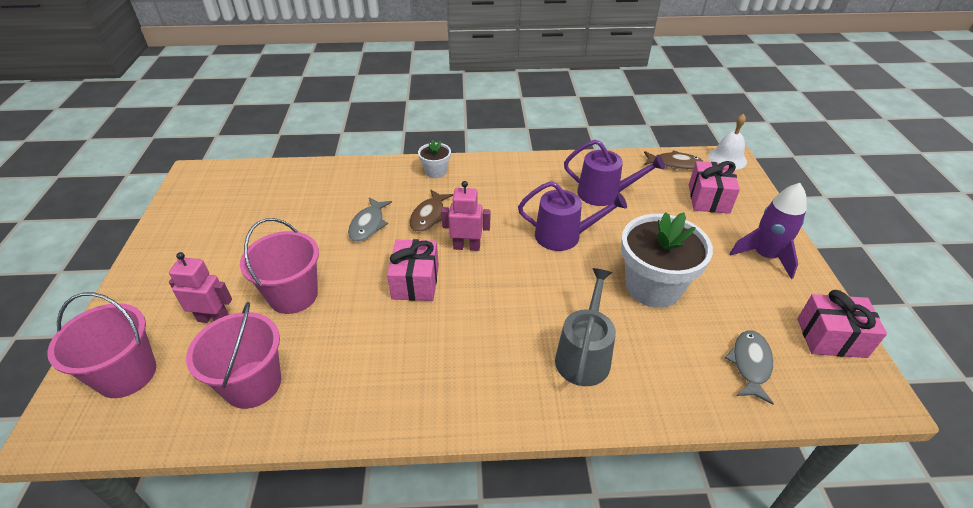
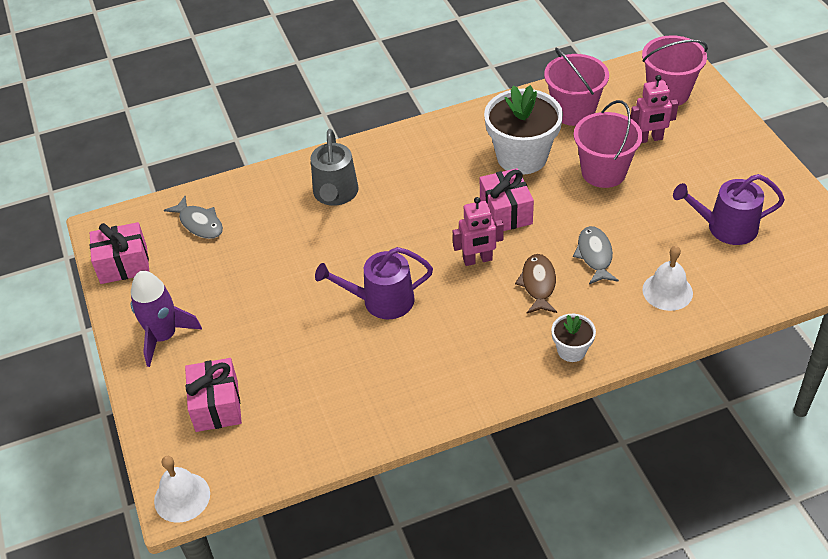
camera: 165 degrees right, 5 degrees up
(339, 188) = (667, 291): none -> white bell
(604, 194) = (348, 375): purple watering can -> purple watering can (726, 227)
(653, 287) = (281, 269): white flower pot -> white flower pot (522, 157)
(675, 164) = (258, 461): brown fish -> none
(750, 364) = (199, 223): grey fish -> grey fish turned 45 degrees counterclockwise

